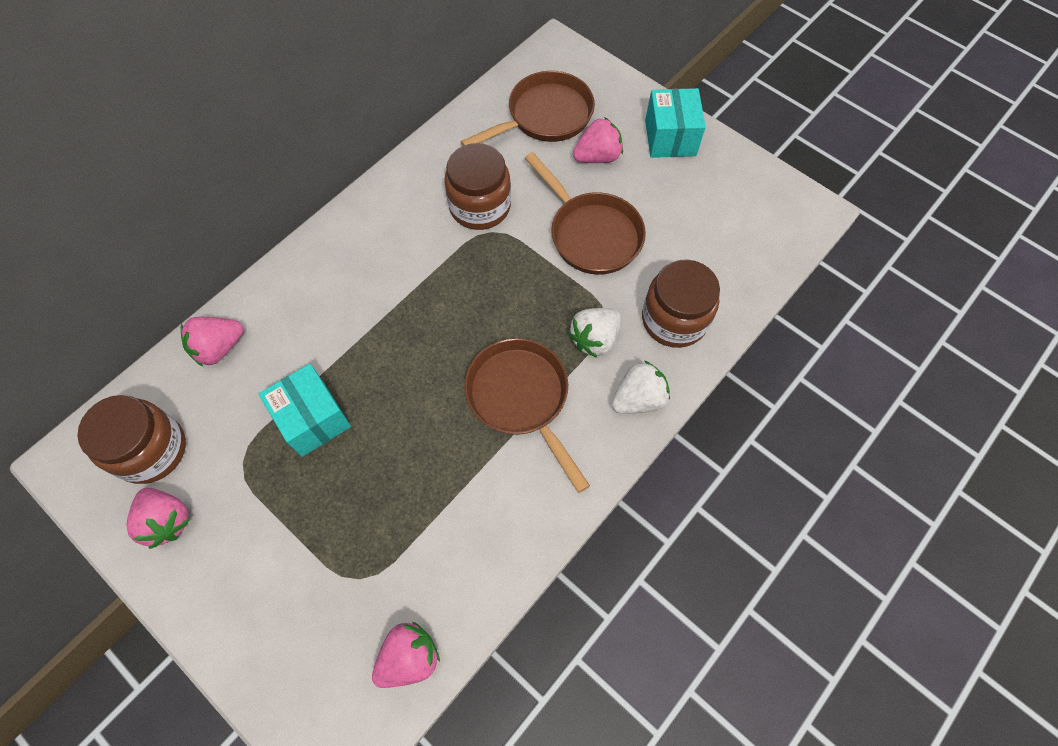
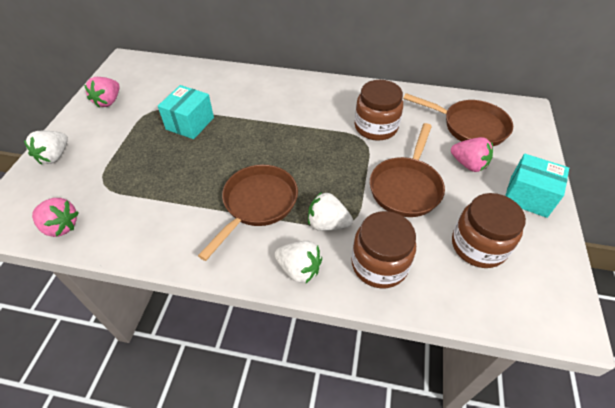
camera: 60 degrees right, 15 degrees down
(151, 450) = (143, 80): brown jar -> brown jar (478, 246)
(219, 348) = (210, 75): pink strawberry -> none
(249, 638) = (54, 156): none -> white strawberry
(670, 138) = (528, 196): turquoise box -> turquoise box turned 60 degrees clockwise

